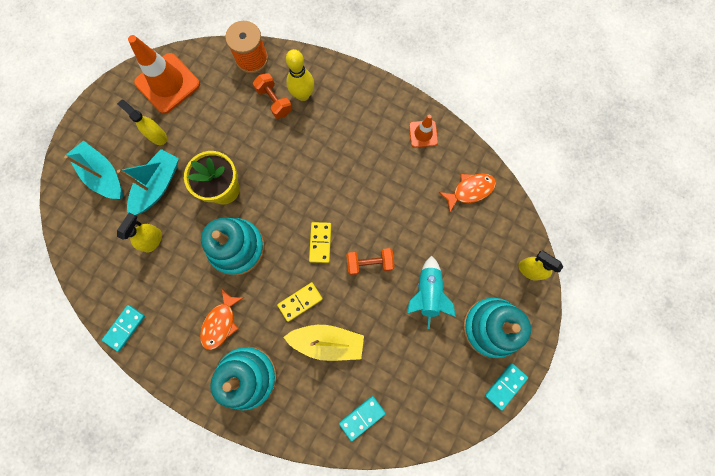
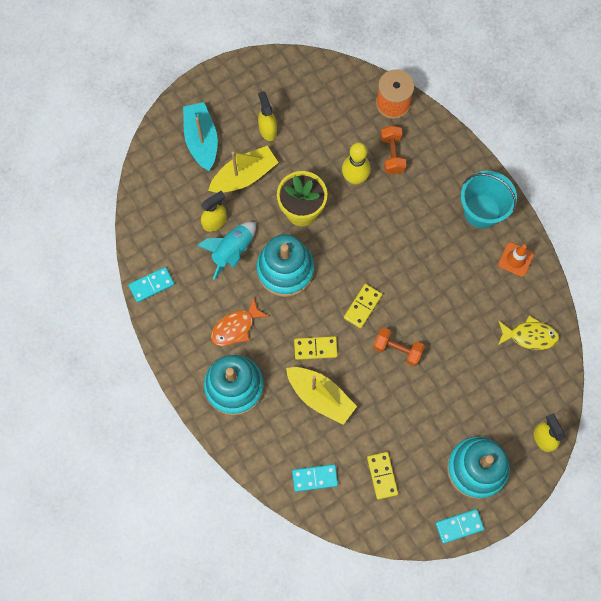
camera: 30 degrees right, 5 degrees down
(157, 186) = (244, 176): turquoise boat -> yellow boat
(167, 83) = (302, 86): orange traffic cone -> none
(303, 95) = (422, 162): yellow bowling pin -> yellow bowling pin (355, 178)
(373, 109) = (481, 211): none -> turquoise bucket
(418, 380) = (382, 475): none -> yellow domino
(427, 293) = (435, 405): turquoise rocket -> turquoise rocket (232, 251)
(470, 190) = (530, 336): orange fish -> yellow fish

